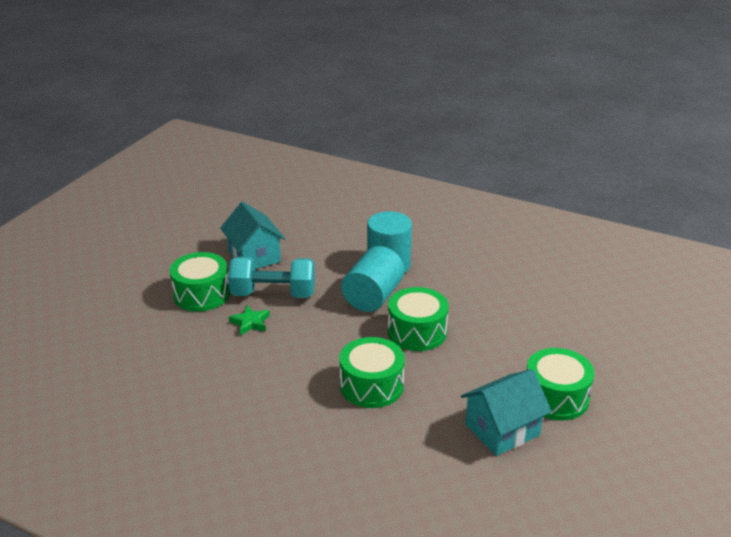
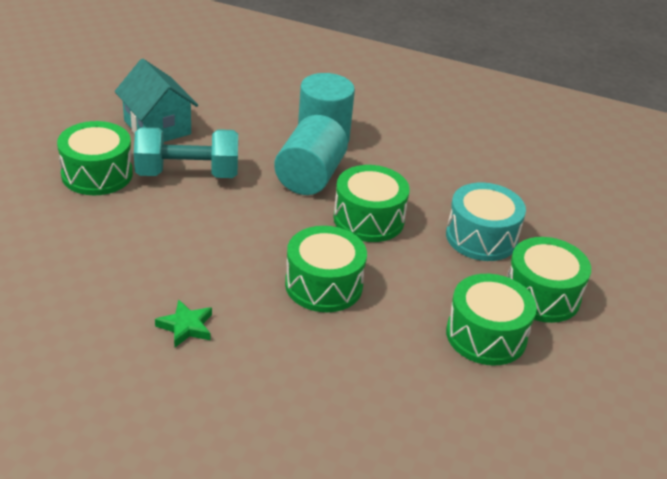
camera: 10 degrees left, 5 degrees up
(250, 323) = (163, 209): green star -> green star (186, 326)
(502, 430) = (486, 335): turquoise house -> green drum
(511, 348) = (481, 237): none -> turquoise drum

